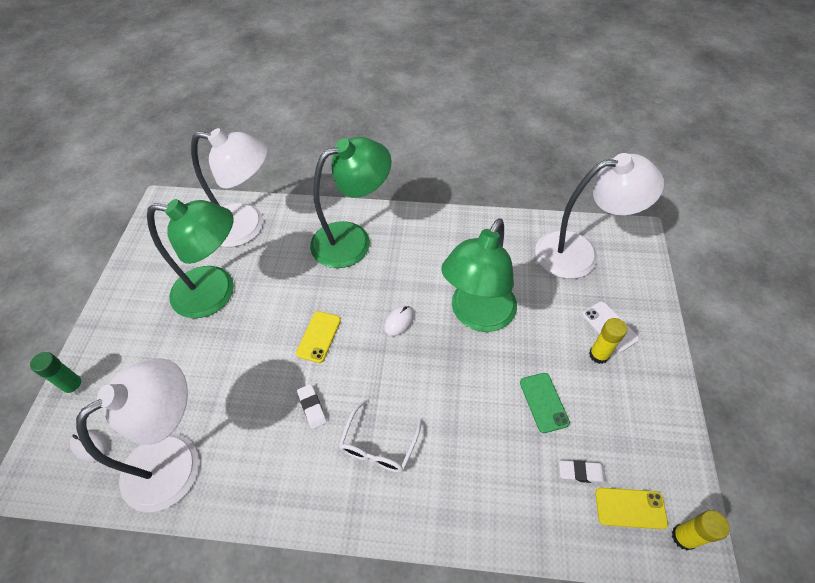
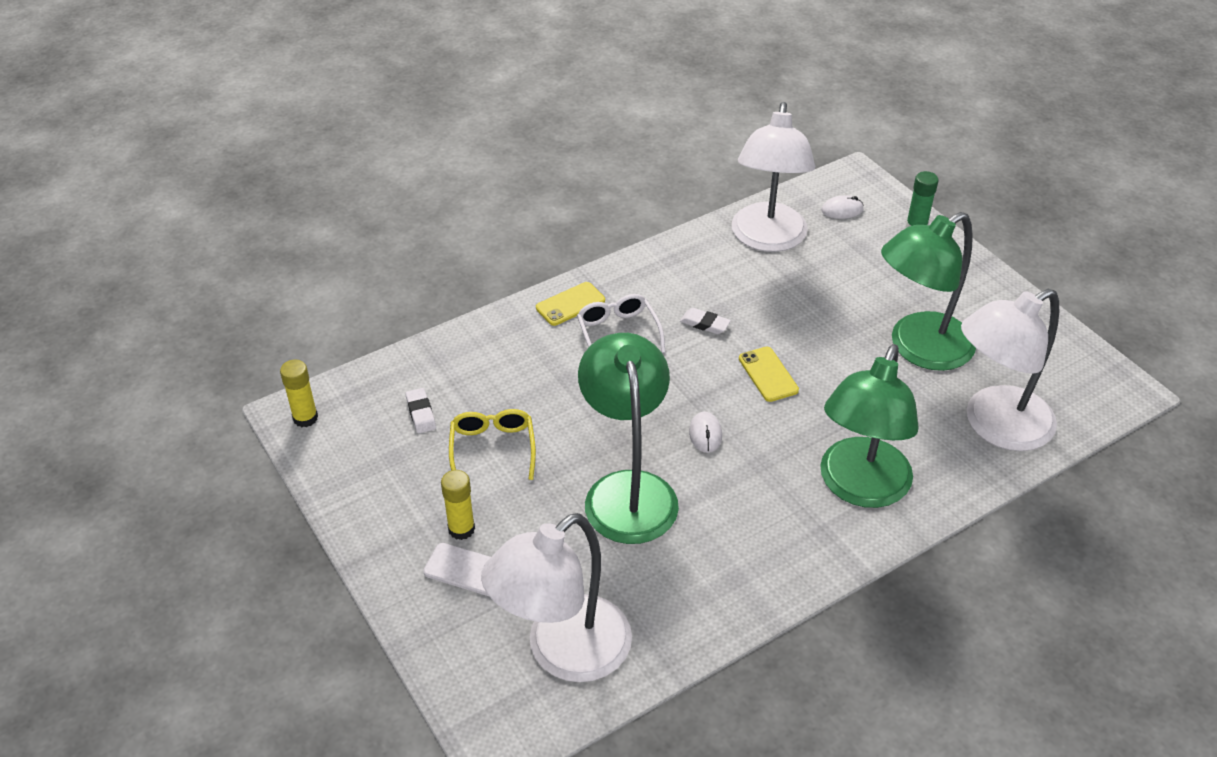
camera: 140 degrees right, 10 degrees down
(543, 402) = (492, 448): green phone -> yellow glasses
(581, 472) = (421, 413): white eraser -> white eraser turned 75 degrees counterclockwise
(630, 508) = (362, 412): yellow phone -> yellow phone (570, 304)

